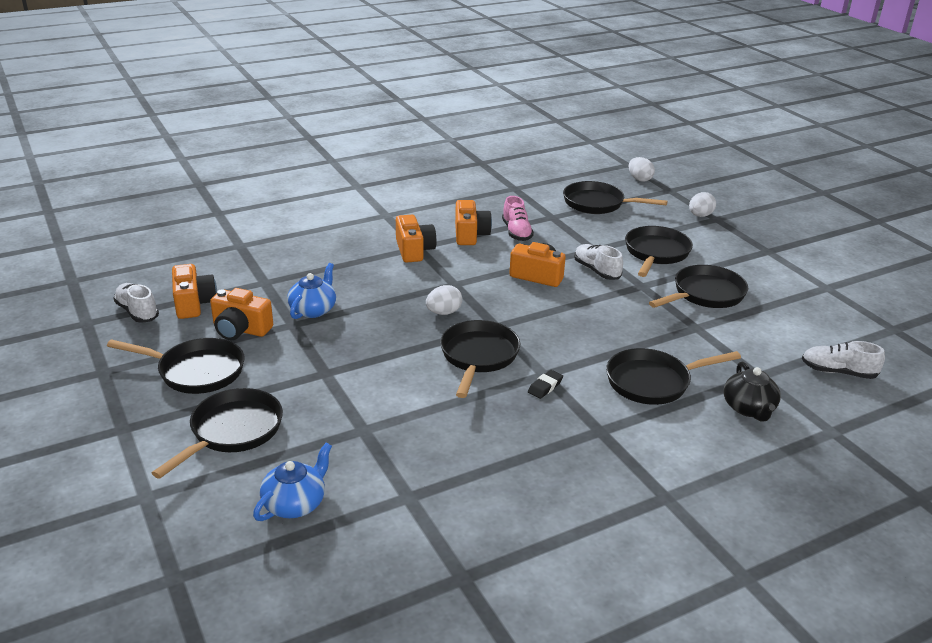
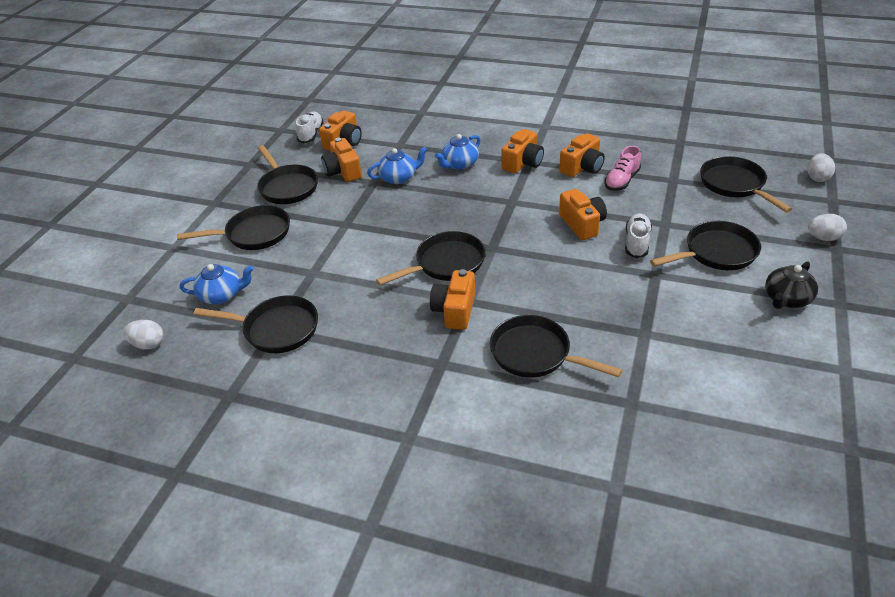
camera: 50 degrees right, 10 degrees up
(356, 274) = (459, 164): none -> blue teapot
(443, 312) = (472, 220): white egg -> white egg (148, 344)
(545, 387) = (455, 310): black eraser -> orange camera
(705, 294) = (701, 310): black pan -> black pan (276, 329)
(749, 408) = (576, 422): black teapot -> black teapot (786, 299)
(838, 372) = (712, 447): white shoe -> none

